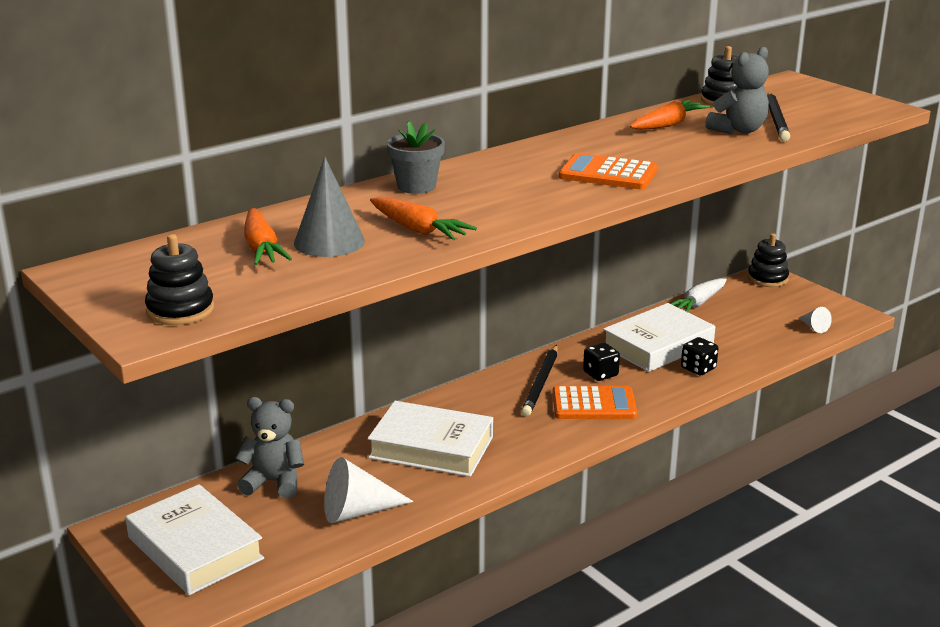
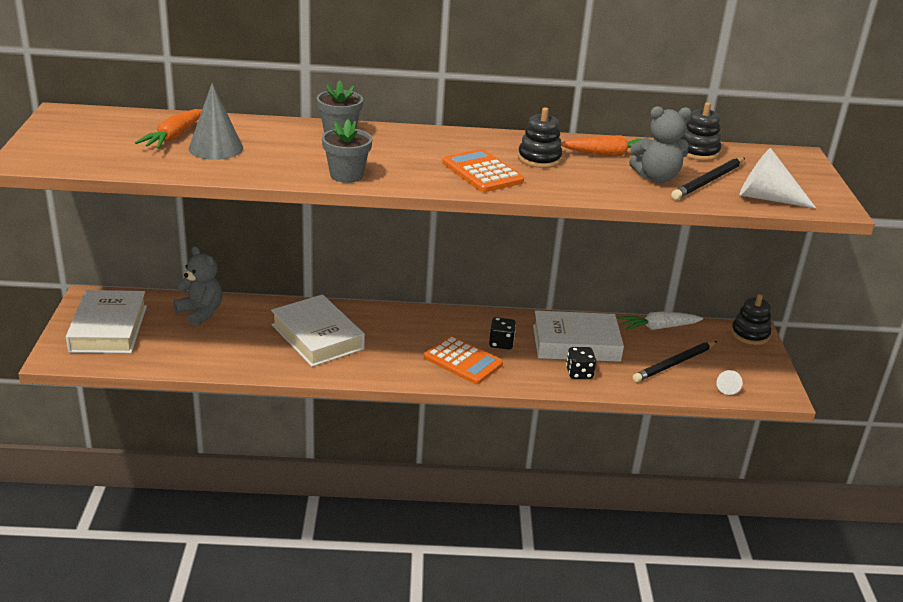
camera: 35 degrees right, 5 degrees up
(180, 310) = (62, 155): black stacking toy -> black stacking toy (539, 159)
(357, 511) = (217, 353): white cone -> white cone (766, 198)
(418, 230) = (280, 161): orange carrot -> none
(505, 218) = (346, 175): none -> grey flower pot
(541, 383) = (450, 330): black pencil -> black pencil (674, 364)

